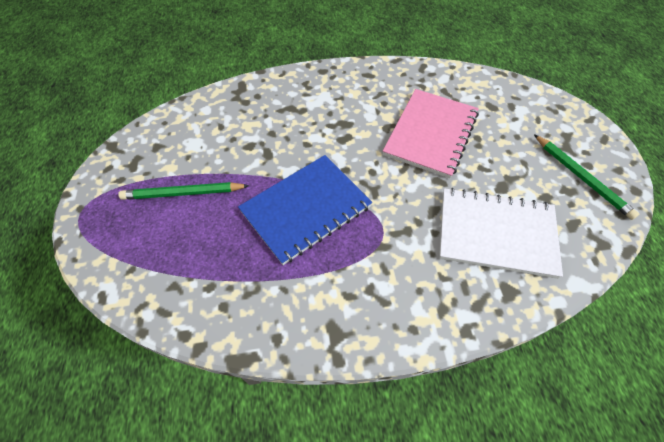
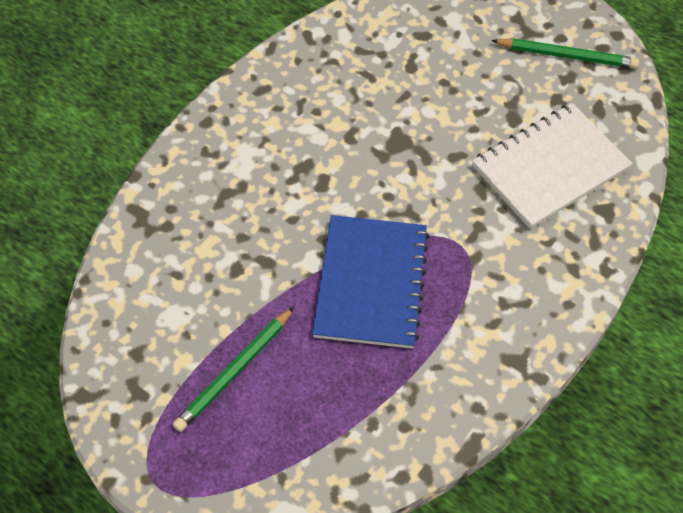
camera: 45 degrees left, 0 degrees up
(430, 134) = (398, 112): pink notebook -> none

